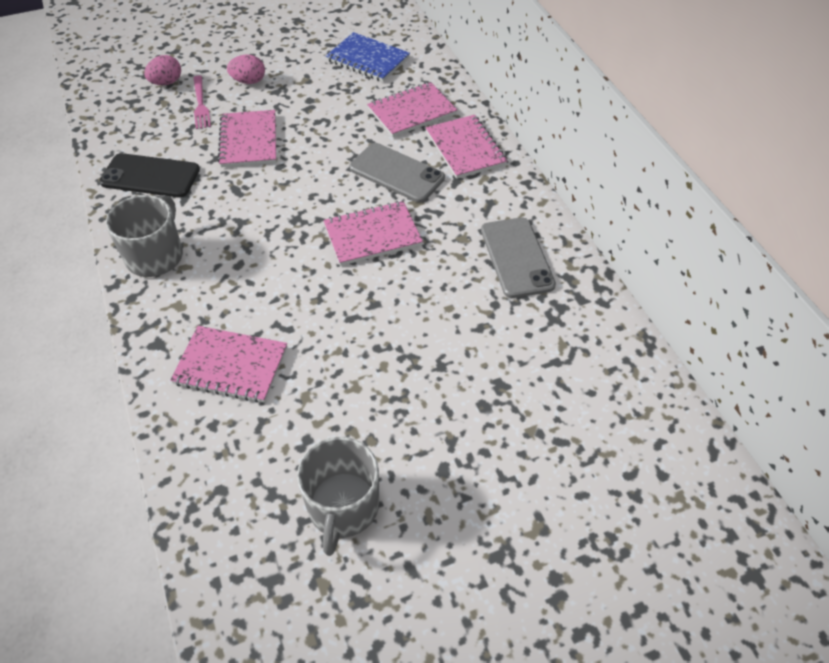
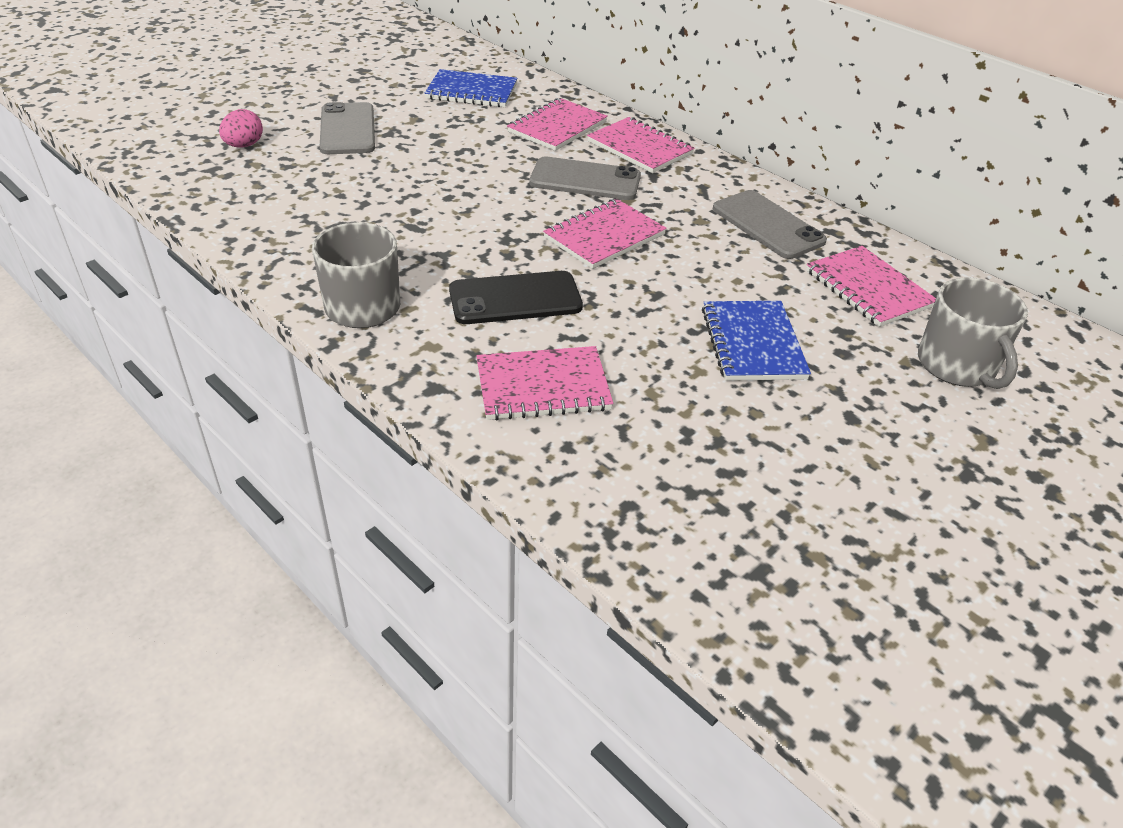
camera: 25 degrees left, 10 degrees down
(150, 176) = (294, 233): black phone -> black phone (515, 298)
(201, 105) = (305, 159): pink fork -> none
(248, 140) = (392, 181): pink notebook -> pink notebook (868, 289)
(249, 81) = (348, 129): pink egg -> grey phone
(343, 507) = (778, 480): grey mug -> grey mug (957, 365)
(416, 374) = (752, 343): none -> blue notebook

